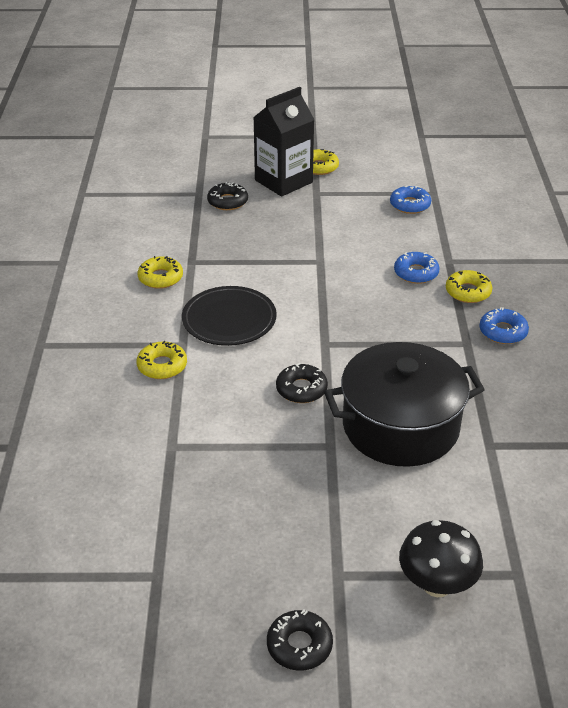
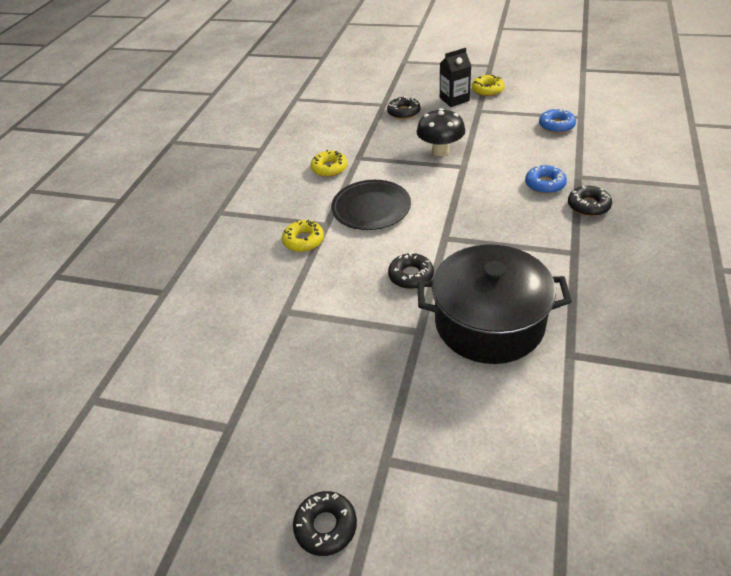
camera: 20 degrees right, 5 degrees up
(283, 181) = (454, 99): black carton -> black carton, size x0.64
(437, 584) = (476, 491): black mushroom -> black mushroom (440, 151)
(468, 292) = (588, 205): yellow donut -> black donut
(503, 332) = (612, 246): blue donut -> none

